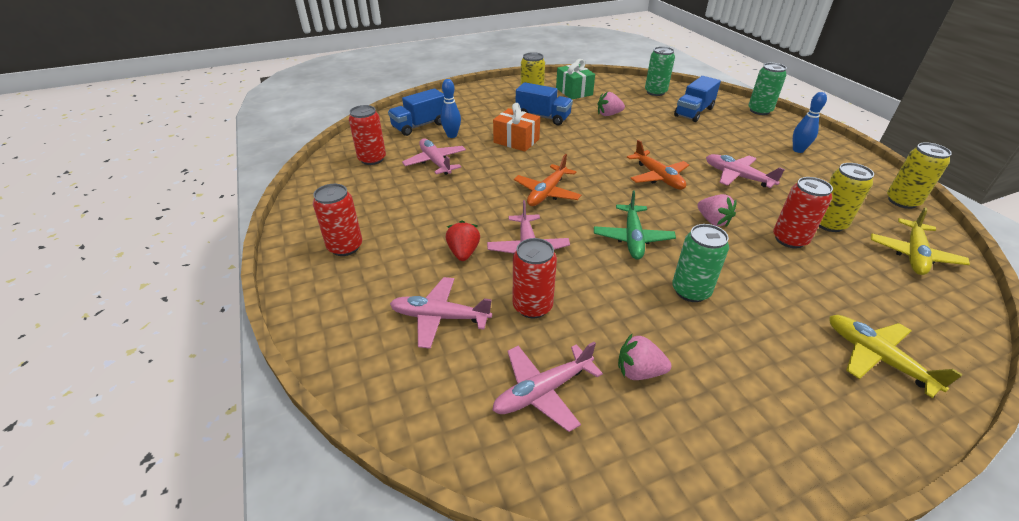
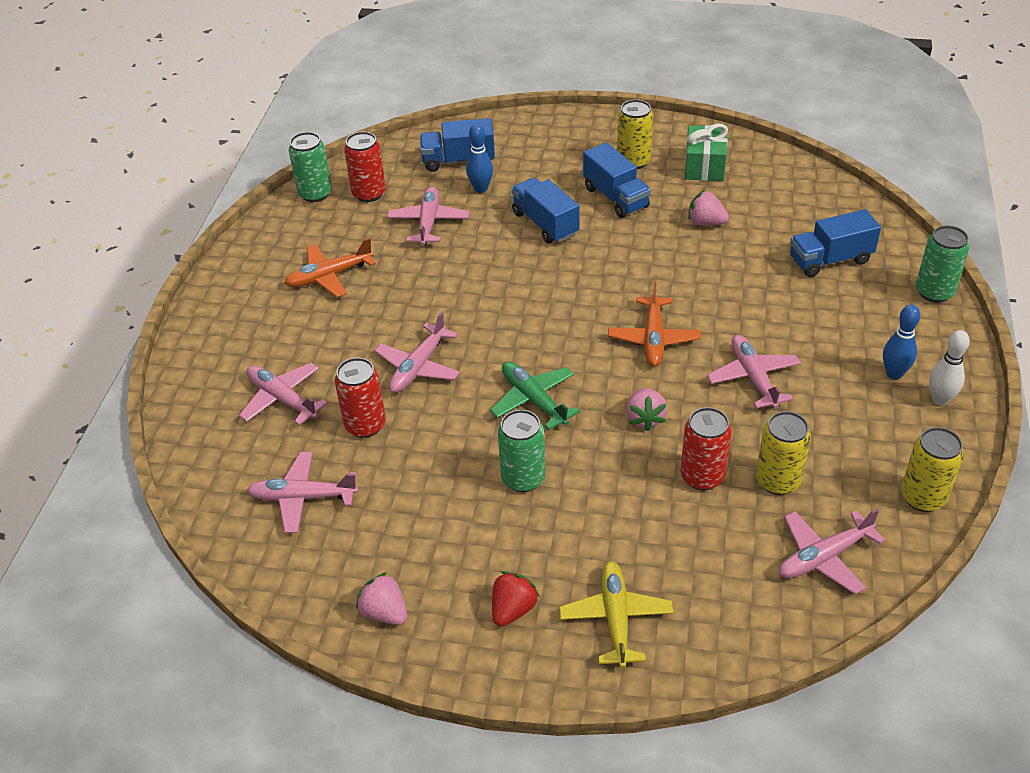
camera: 35 degrees right, 5 degrees up
(345, 247) = (263, 294): red can -> none
(463, 252) = (357, 345): red strawberry -> red strawberry (513, 609)
(516, 141) = (545, 224): orange gift -> blue truck
(547, 193) = (505, 309): orange plane -> orange plane (329, 276)
(632, 238) = (533, 400): green plane -> green plane turned 105 degrees clockwise
(639, 371) = (392, 521): pink strawberry -> pink strawberry (385, 612)
(655, 92) = (820, 206): green can -> green can (315, 194)
(835, 154) = (940, 399): none -> white bowling pin
(913, 254) = (824, 557): yellow plane -> pink plane

